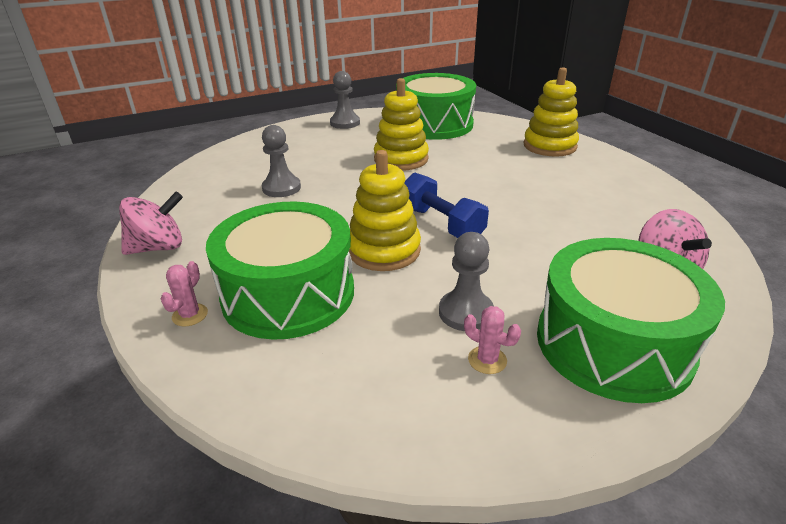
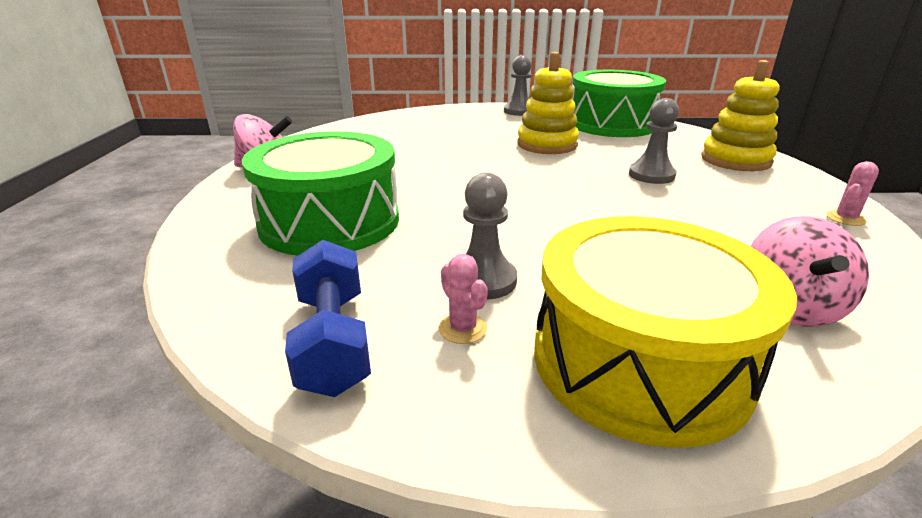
camera: 25 degrees right, 5 degrees down
(190, 315) = (236, 217): pink cactus -> pink cactus (845, 218)
(281, 188) = (409, 147): grey pawn -> grey pawn (651, 175)
(384, 250) = (453, 210): yellow stacking toy -> none
(441, 223) = (536, 201): blue dumbbell -> blue dumbbell (333, 341)
(613, 343) = (639, 361): green drum -> yellow drum

